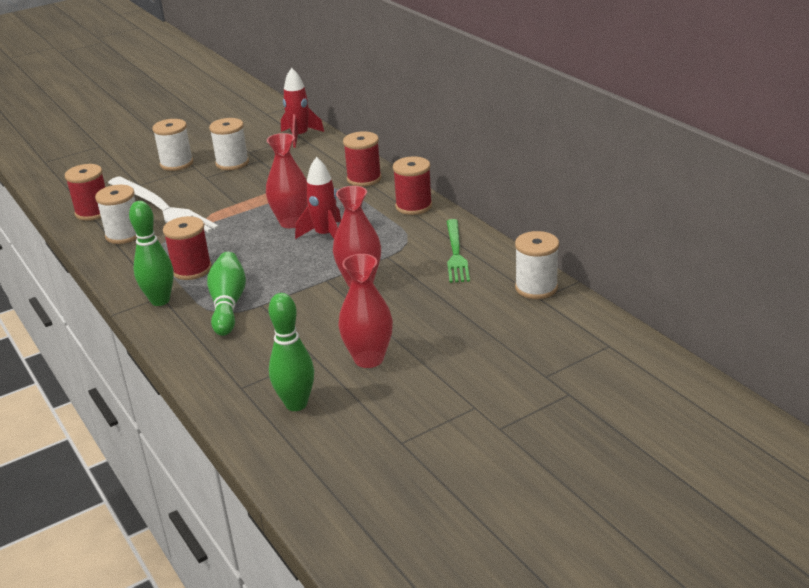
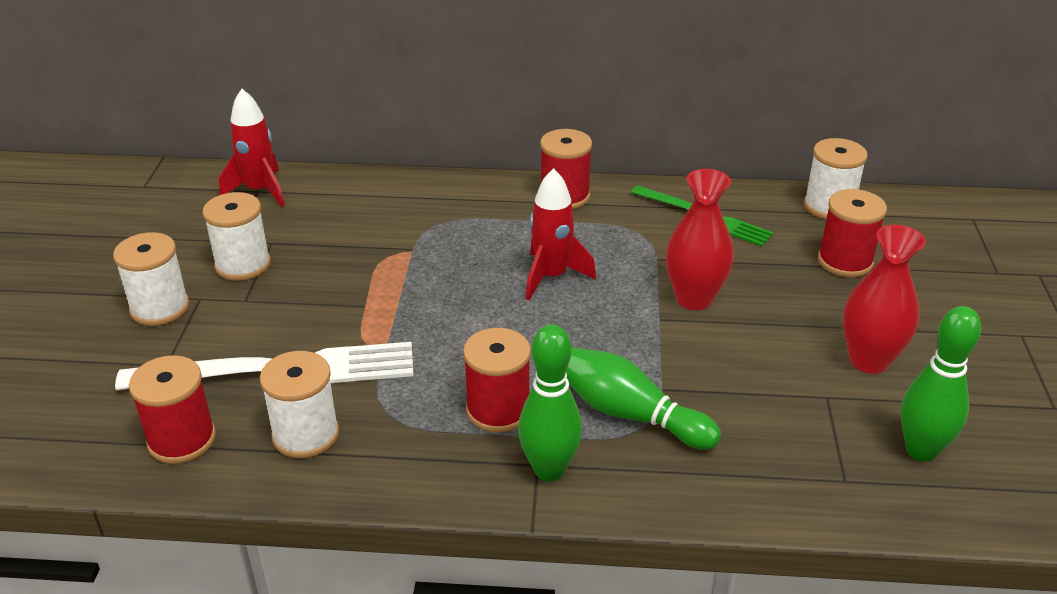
camera: 55 degrees left, 5 degrees up
(291, 222) = (482, 286): red vase -> none
(364, 179) = (449, 197): red spool -> red spool (845, 261)

